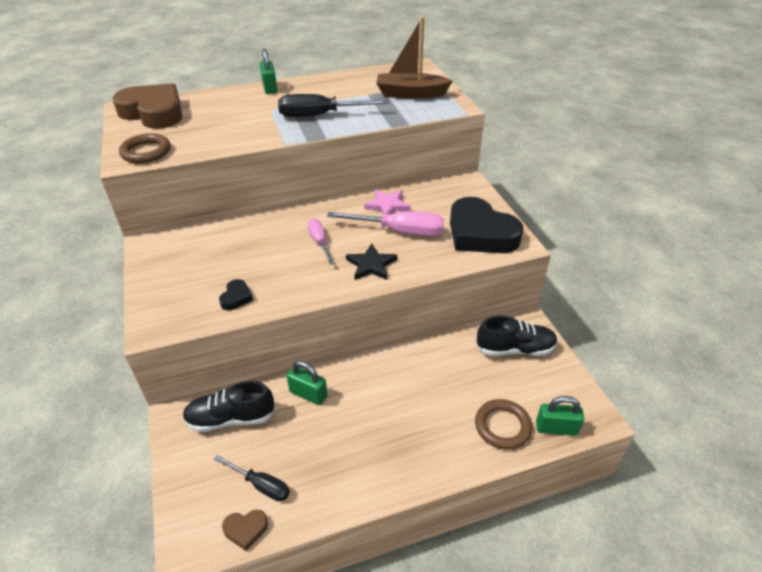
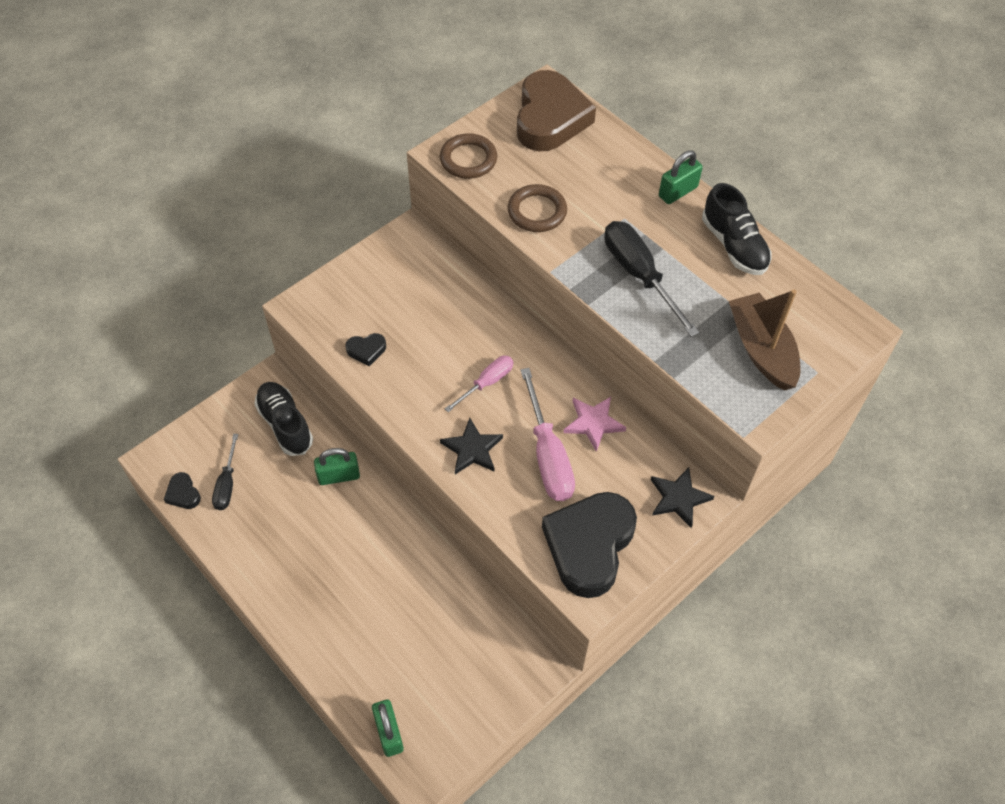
camera: 65 degrees right, 15 degrees up
(246, 529) = (183, 493): brown heart -> black heart
(308, 394) = (339, 476): green padlock -> green padlock turned 75 degrees clockwise
(464, 189) = (678, 498): none -> black star
(502, 426) = (370, 676): brown ring -> brown ring (537, 211)
(515, 349) = (489, 661): black shoe -> black shoe (734, 246)

